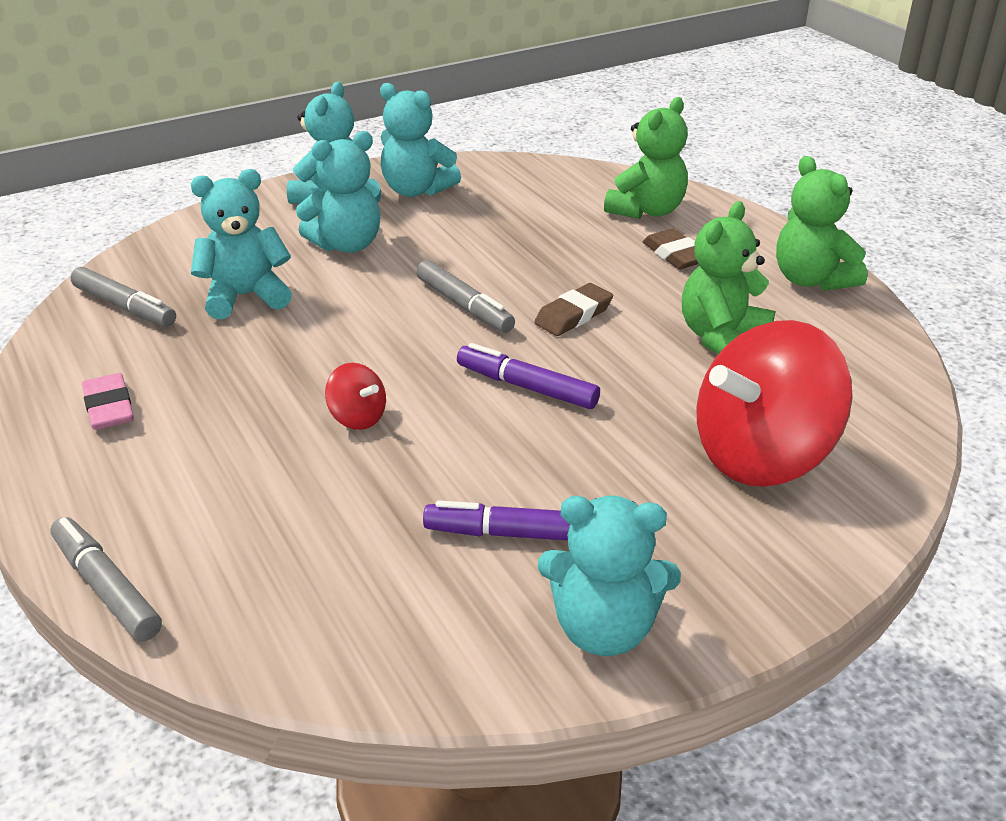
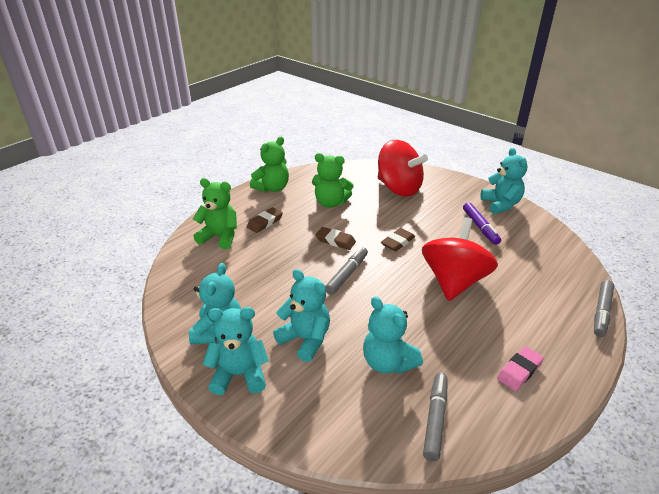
camera: 110 degrees left, 0 degrees up
(357, 417) = (454, 281): red spinning top -> red spinning top, size x2.35
(526, 387) = (397, 242): purple marker -> brown eraser

